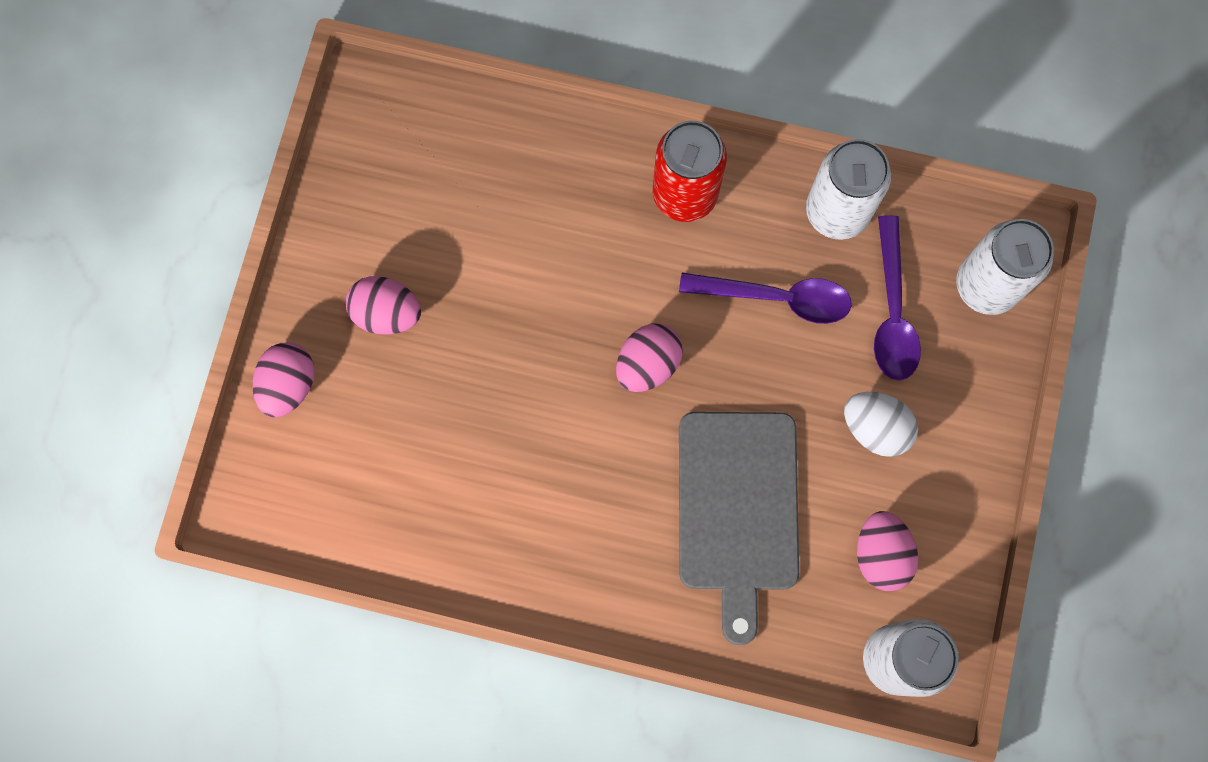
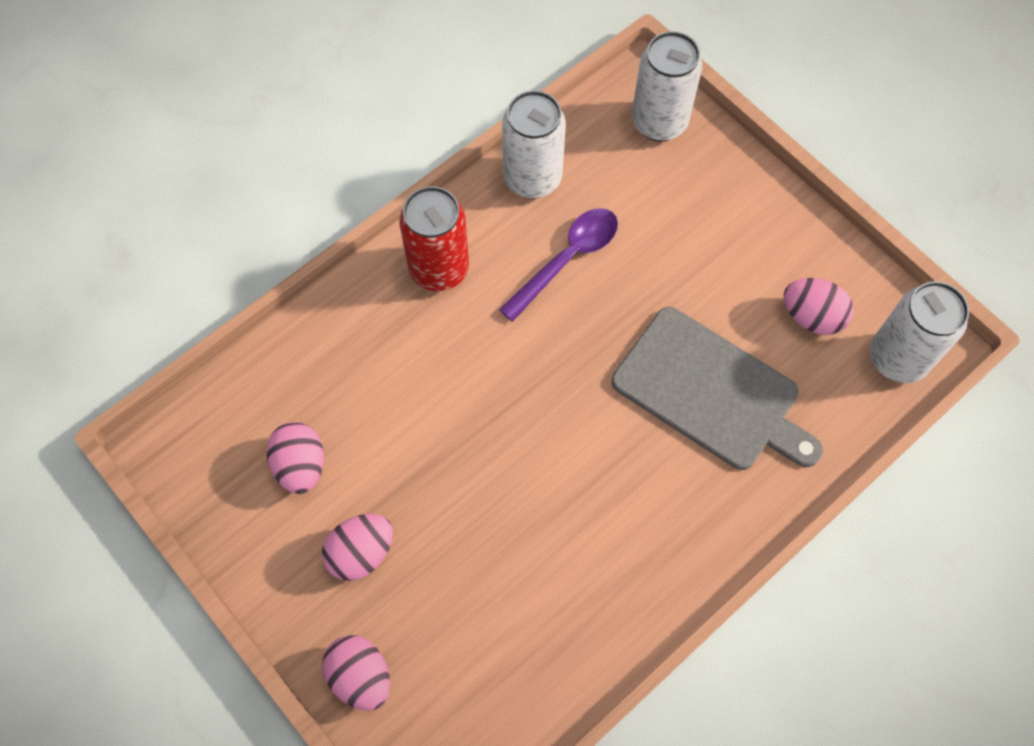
camera: 55 degrees left, 10 degrees down
(647, 364) = (552, 381): pink egg -> pink egg (301, 465)
(875, 428) = (713, 259): white egg -> none
(892, 311) = (634, 192): purple spoon -> none

